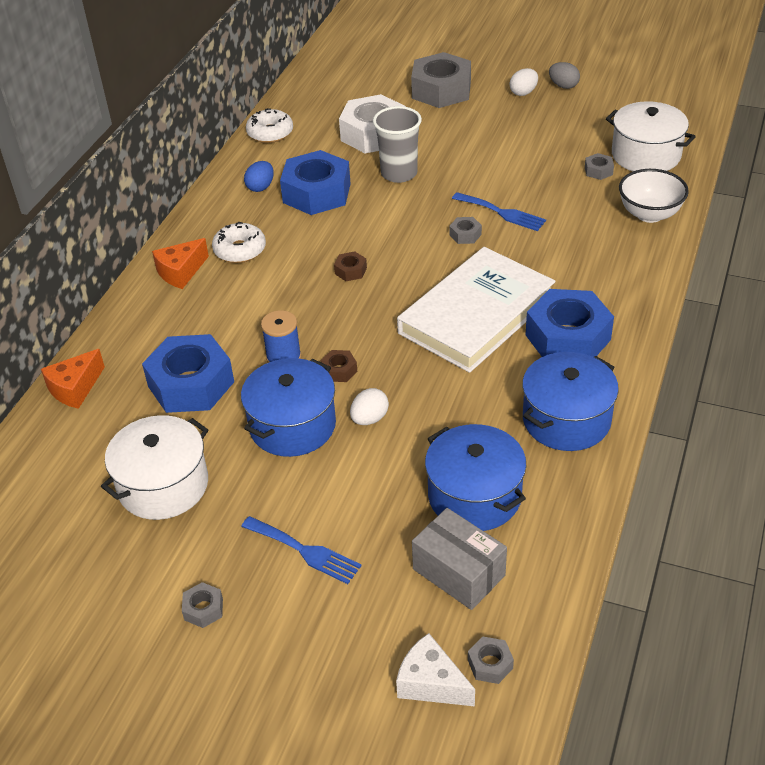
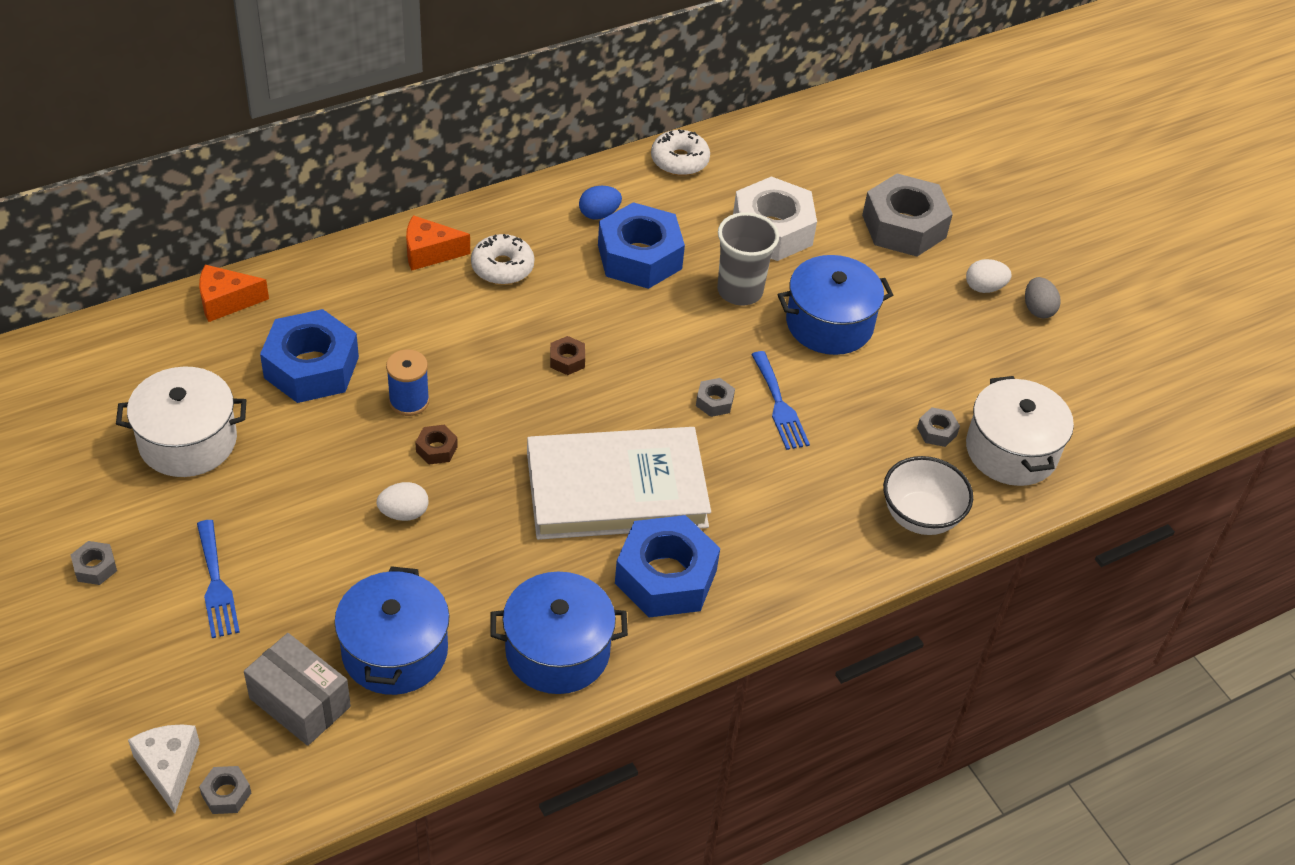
camera: 35 degrees right, 5 degrees up
(292, 425) = (339, 469): blue pot -> blue pot (829, 323)
(459, 572) = (300, 702): grey box -> grey box turned 45 degrees counterclockwise

